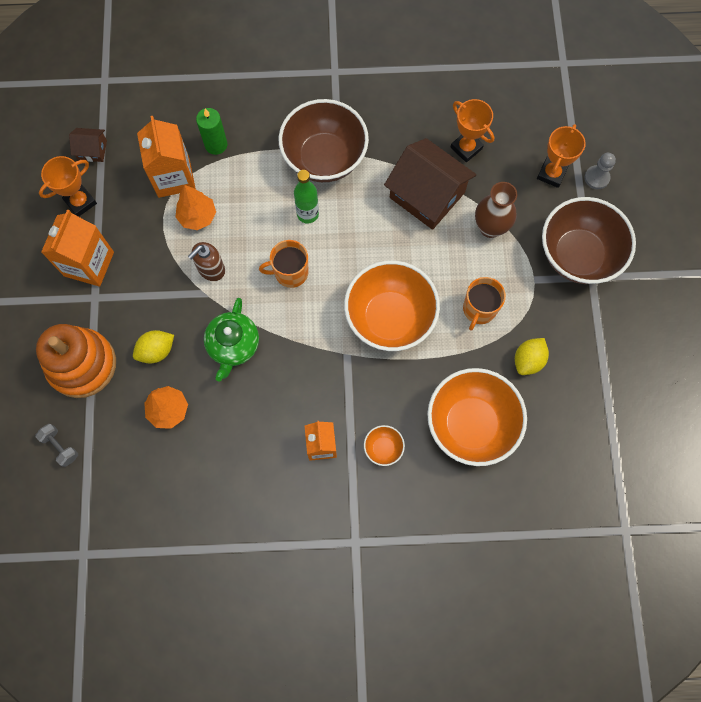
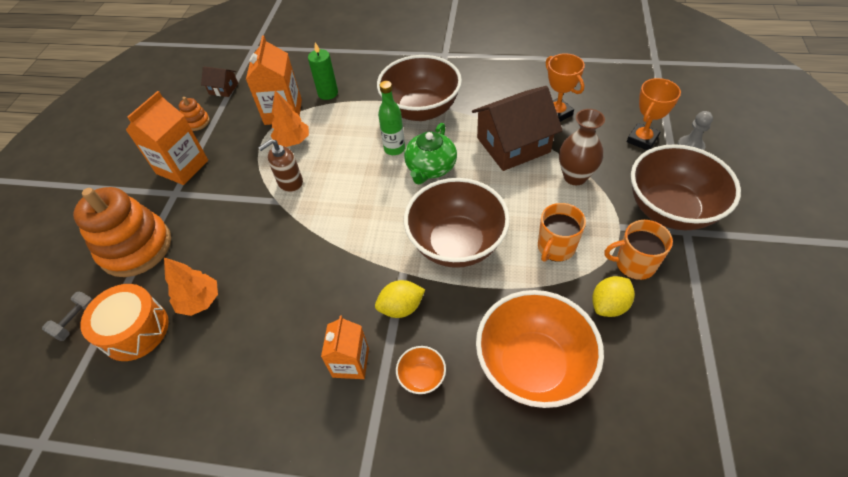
camera: 15 degrees right, 20 degrees down
(60, 446) = (77, 321): grey dumbbell -> grey dumbbell turned 60 degrees clockwise
(80, 202) = (197, 122): orange trophy -> orange stacking toy
(120, 446) = (135, 330): none -> orange drum
(156, 351) = (211, 245): yellow lemon -> yellow lemon (401, 307)
(233, 345) = (288, 249): green teapot -> green teapot (430, 168)
(290, 272) = (364, 193): orange mug -> orange mug (634, 264)
(390, 318) = (456, 244): orange bowl -> brown bowl
(427, 195) = (513, 145): brown house -> brown house turned 75 degrees counterclockwise

